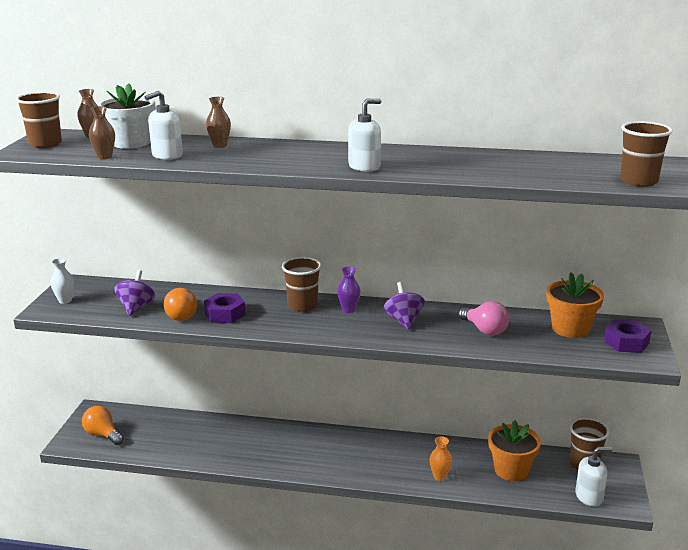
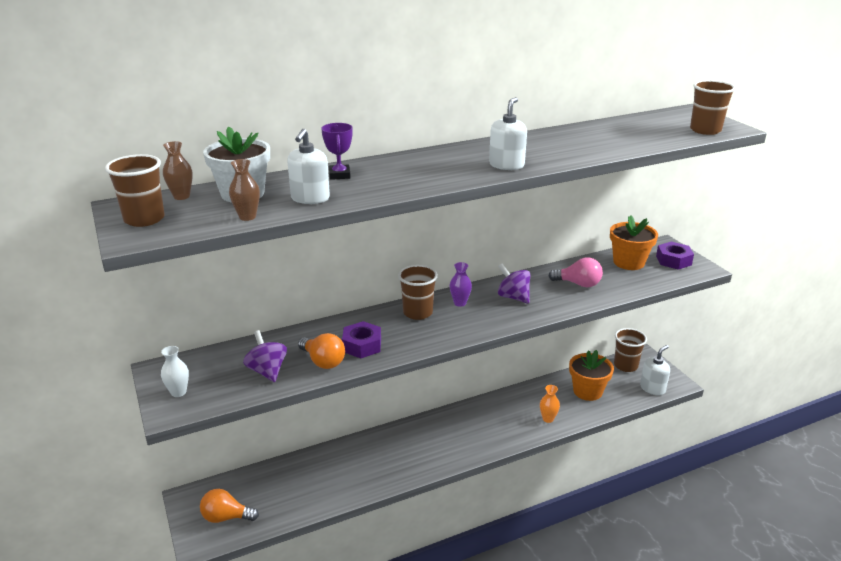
camera: 35 degrees left, 5 degrees up
(219, 145) = (339, 175): brown vase -> purple trophy

